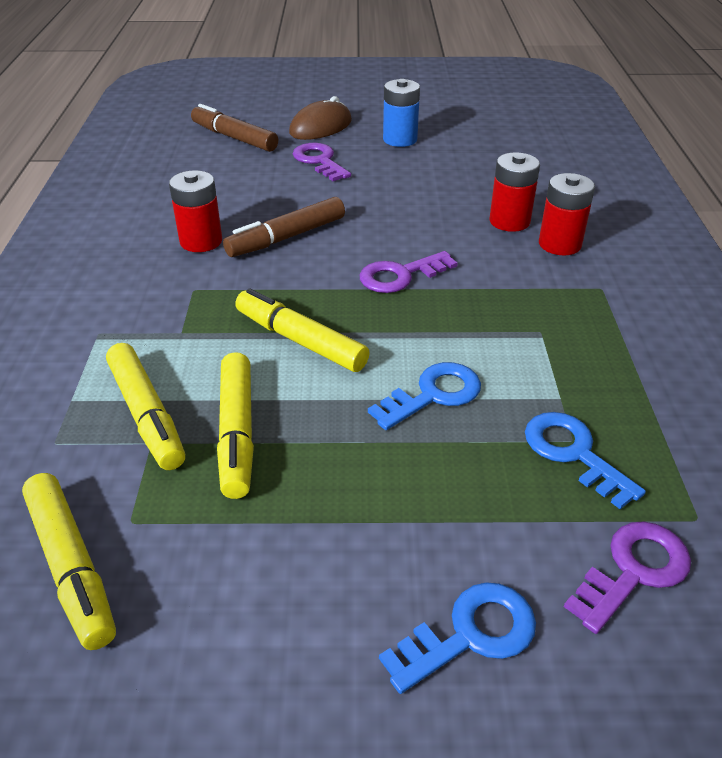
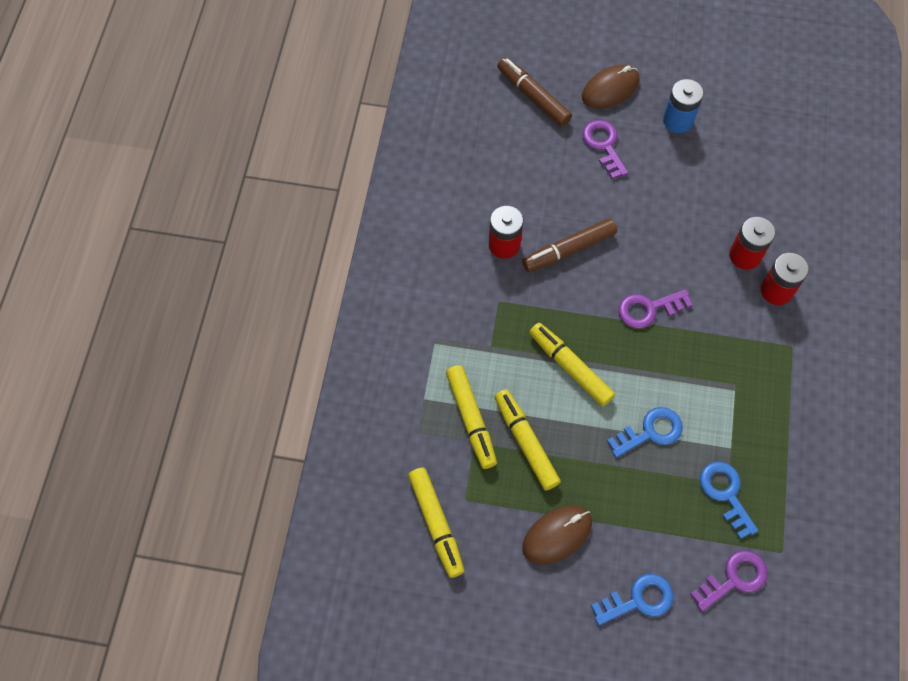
camera: 10 degrees right, 25 degrees up
(237, 432) = (526, 442): yellow marker -> yellow marker turned 150 degrees clockwise
(300, 551) = (557, 535): none -> brown mouse

